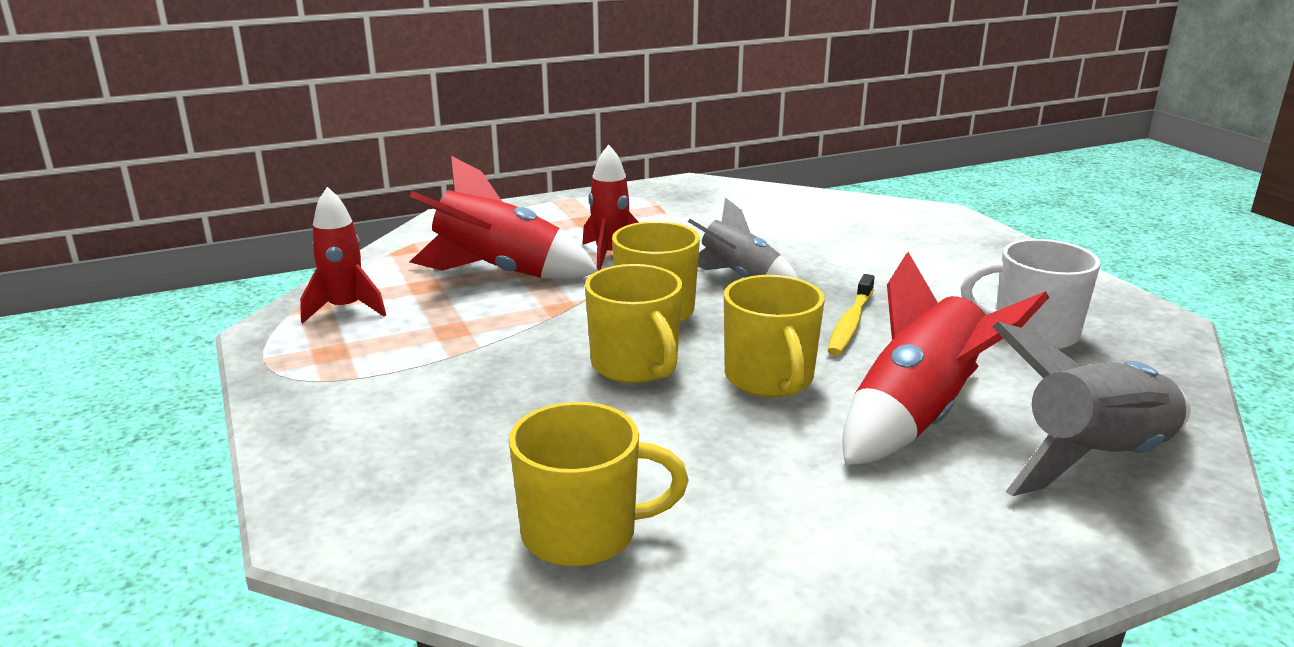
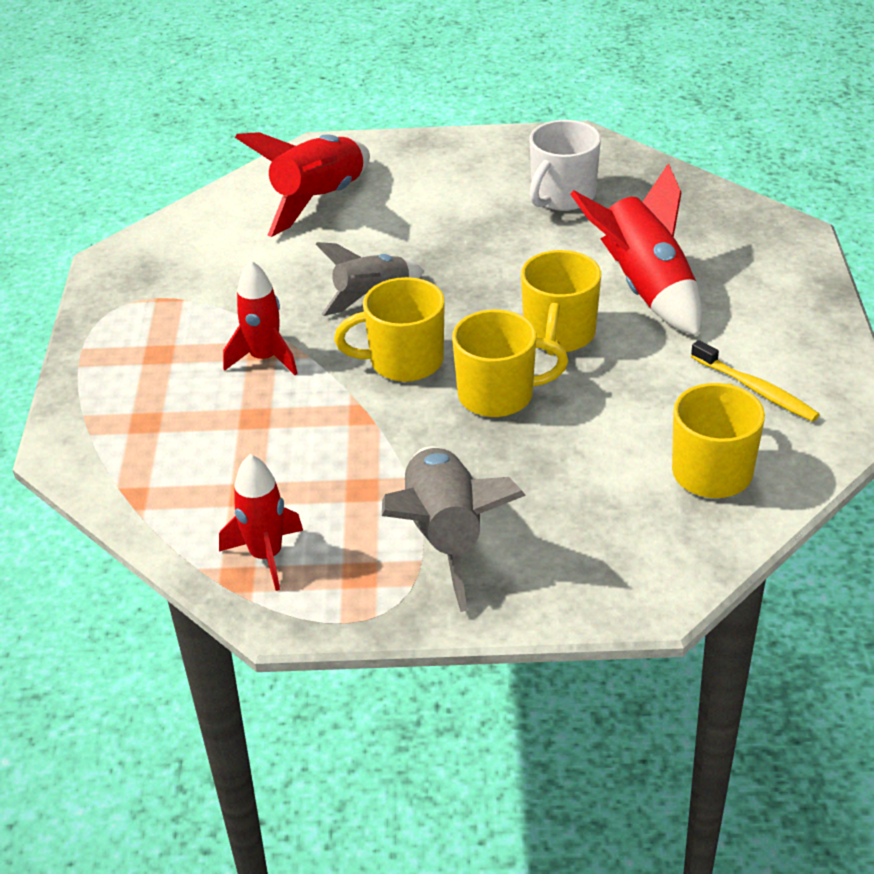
camera: 65 degrees left, 15 degrees up
(499, 273) = (252, 438): red rocket -> red rocket (318, 200)
(770, 379) = (559, 335): yellow mug -> yellow mug turned 90 degrees clockwise
(850, 323) = (495, 269): yellow toothbrush -> yellow toothbrush (756, 389)
(1094, 459) = (727, 241): grey rocket -> grey rocket (445, 538)

